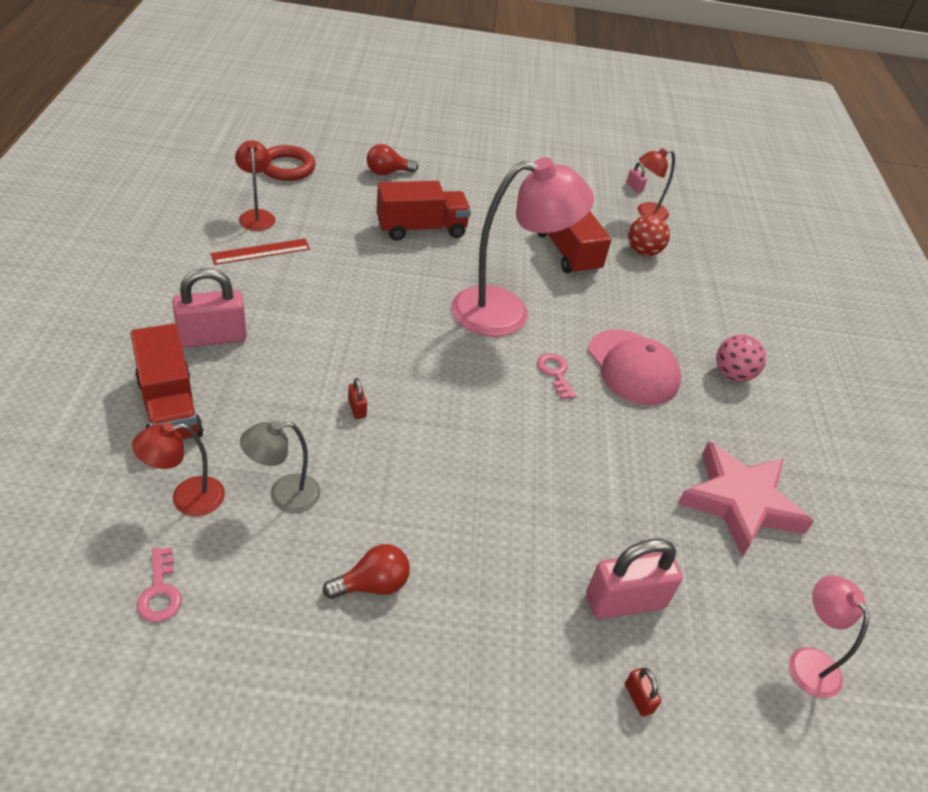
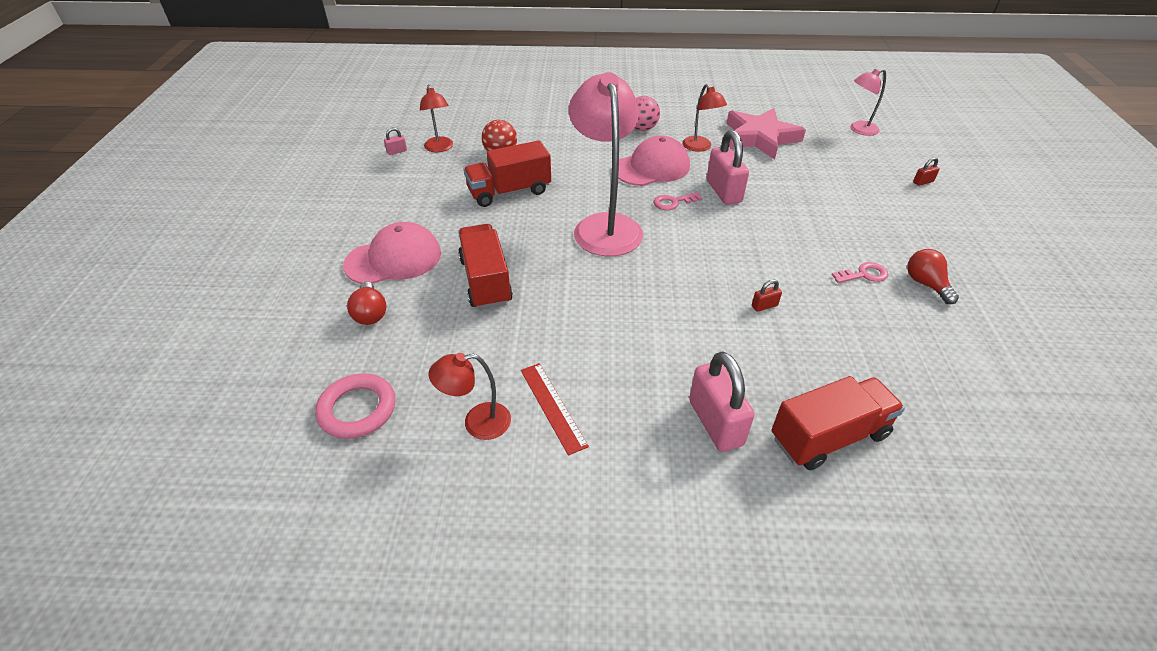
camera: 85 degrees left, 0 degrees up
(160, 591) = (1015, 397): pink key -> pink key (864, 274)
(187, 498) = (922, 399): red lamp -> red lamp (700, 147)
(284, 495) = (881, 339): grey lamp -> none
(287, 167) = (357, 409): red ring -> pink ring
(456, 183) = (394, 259): none -> pink cap
(625, 601) = (863, 183): pink padlock -> pink padlock (723, 191)

